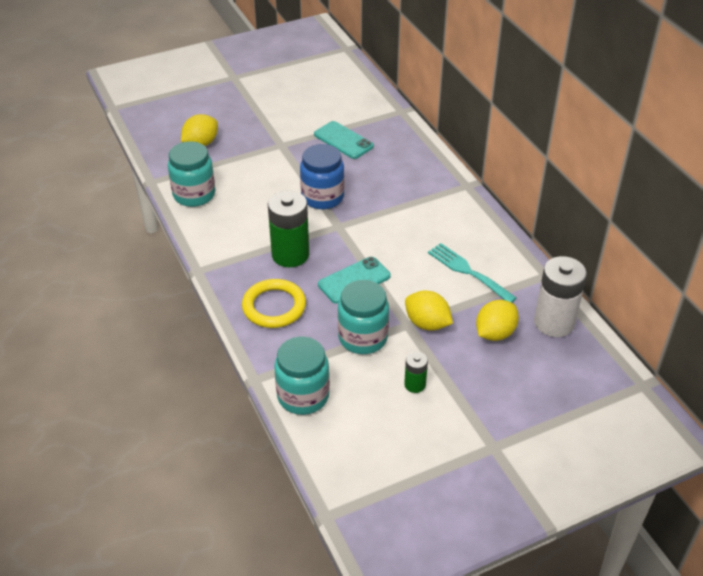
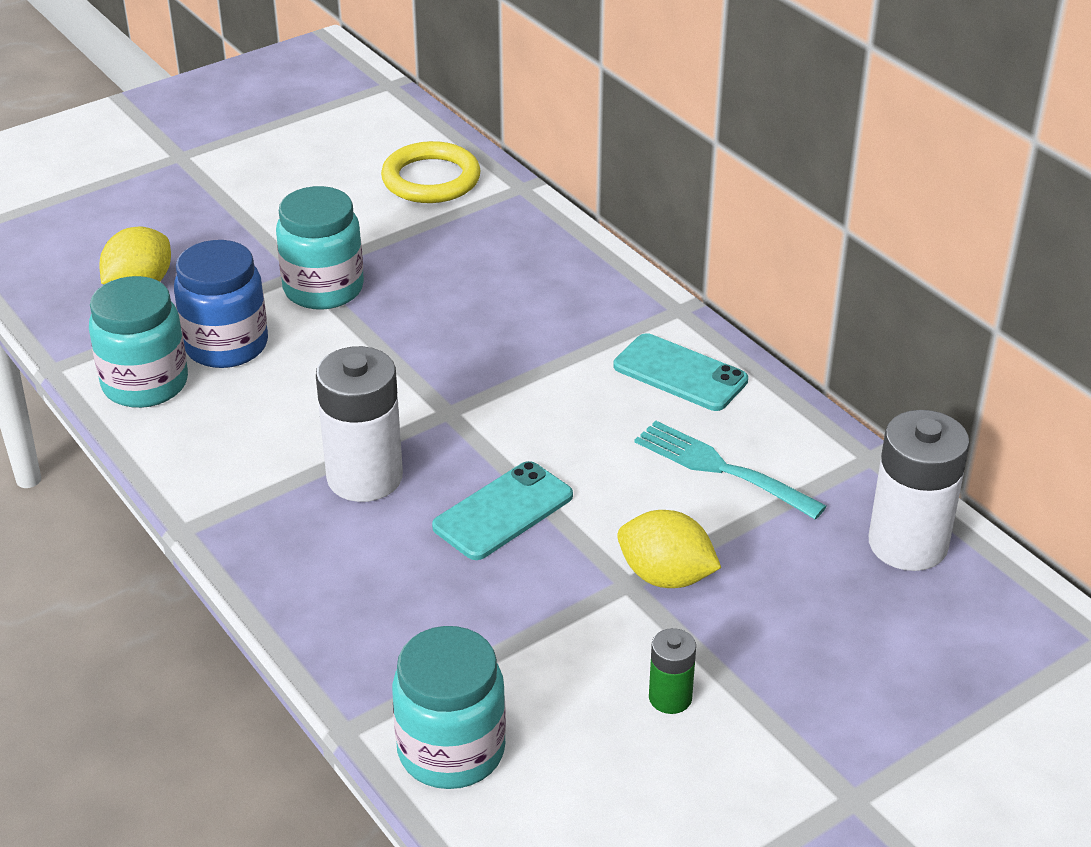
camera: 10 degrees left, 5 degrees down
(274, 306) = (353, 582): yellow ring -> yellow ring (431, 179)
(290, 255) = (364, 477): green battery -> white battery
(322, 197) = (405, 361): blue jar -> blue jar (226, 345)
(343, 140) = (422, 251): turquoise phone -> turquoise phone (680, 373)
(363, 337) = (545, 620): turquoise jar -> turquoise jar (323, 289)
(495, 333) = (801, 578): yellow lemon -> none

